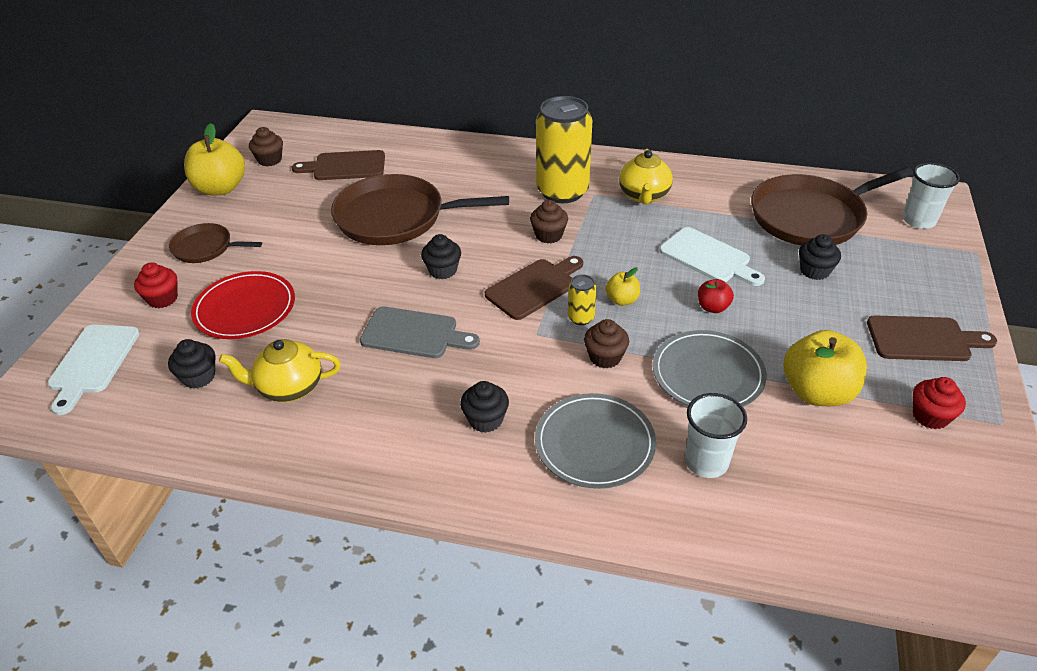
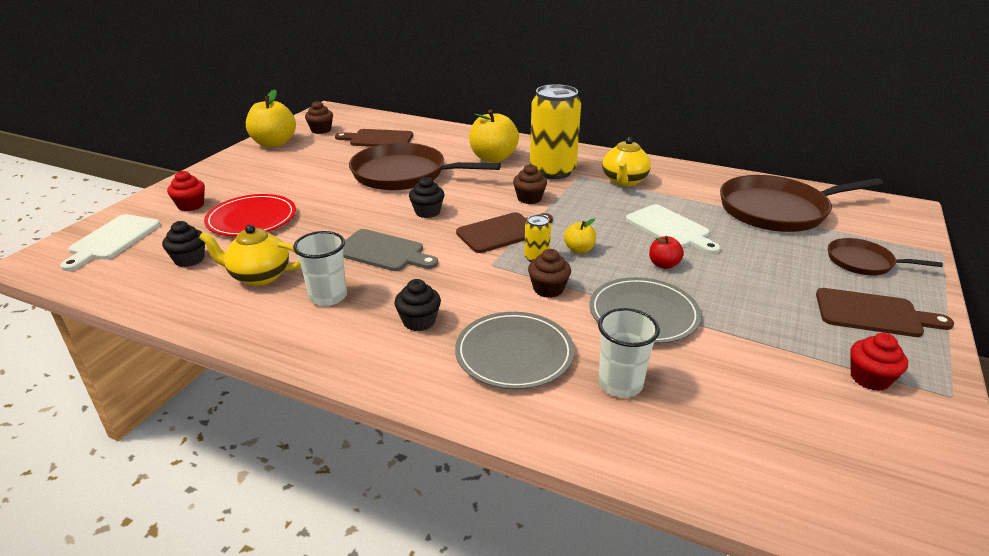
camera: 10 degrees right, 10 degrees down
(205, 248) = (242, 177): brown pan -> brown pan (863, 262)
(814, 271) = (771, 249): black cupcake -> none
(817, 392) = (751, 342): yellow apple -> yellow apple (493, 158)
(918, 220) = (885, 223): white cup -> white cup (328, 296)

